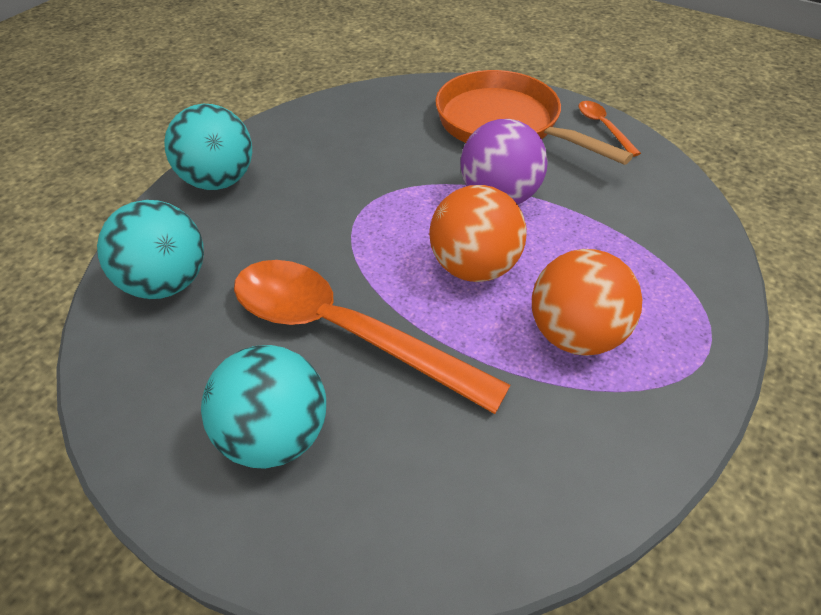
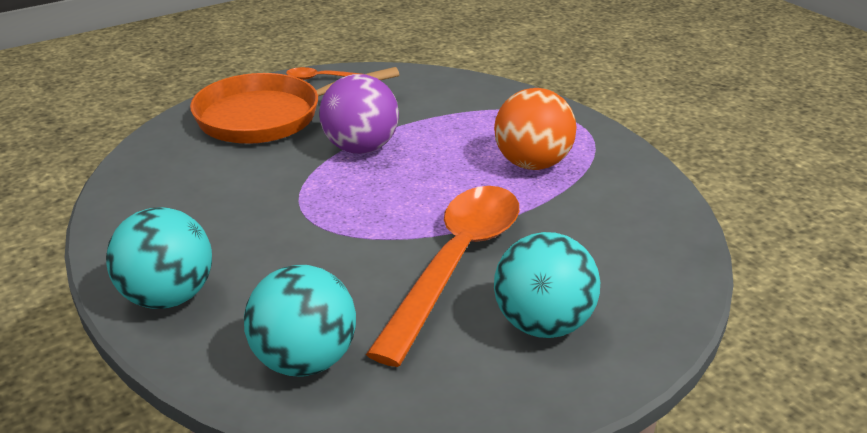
camera: 65 degrees left, 15 degrees down
(345, 332) = (456, 264): orange spoon -> orange spoon turned 150 degrees clockwise
(473, 267) = (432, 183): orange ball -> none

